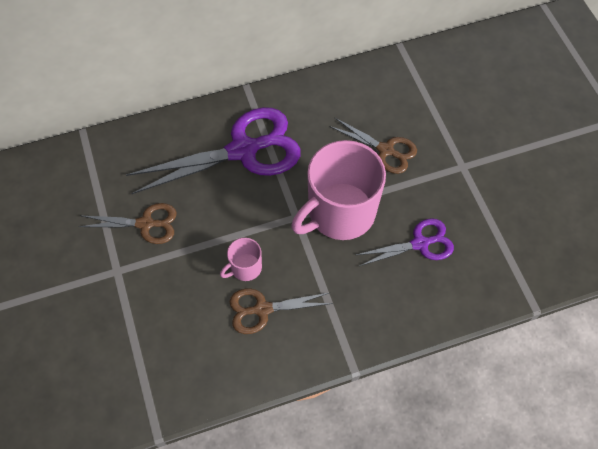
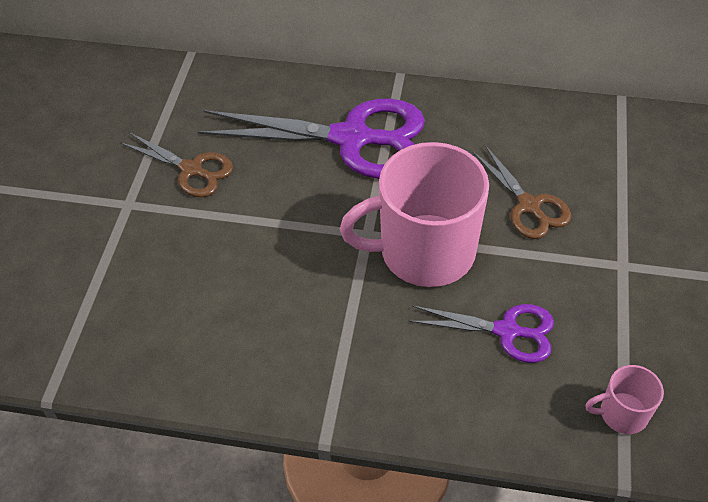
camera: 30 degrees right, 10 degrees down
(245, 268) = (270, 263): pink mug -> pink mug (622, 413)
(262, 309) = (259, 317): brown scissors -> none

